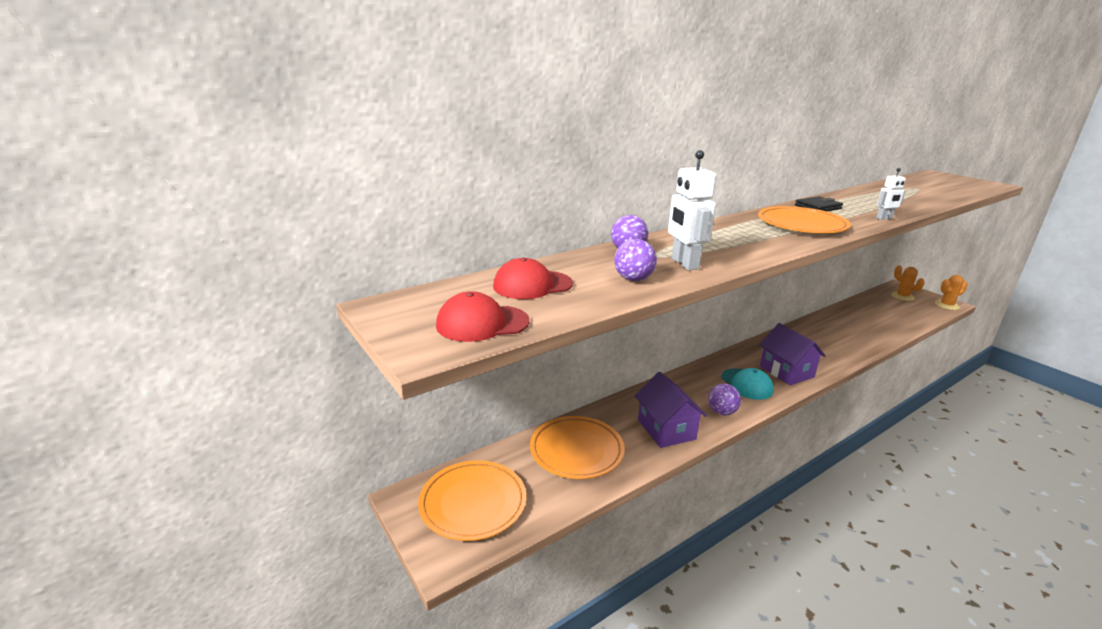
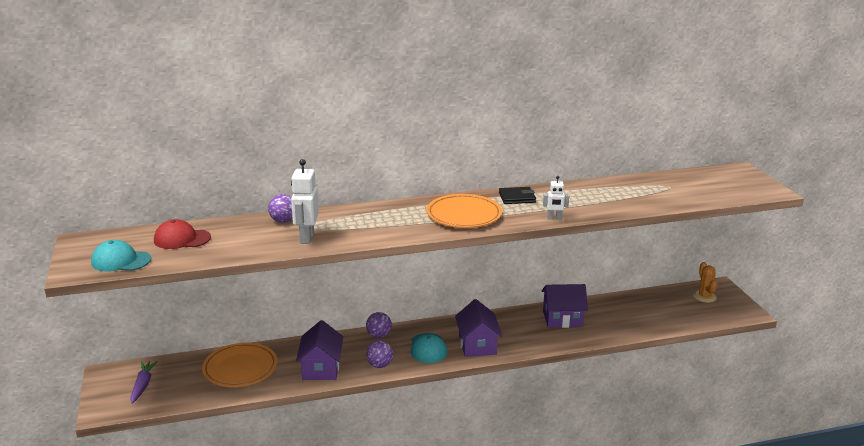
camera: 20 degrees right, 0 degrees up
(473, 503) = (143, 385): orange plate -> purple carrot
(482, 323) = (121, 261): red cap -> turquoise cap
(633, 279) = (252, 245): purple ball -> purple ball (379, 335)
(825, 333) = (562, 319): none -> purple house
(946, 305) = (741, 314): orange cactus -> none

